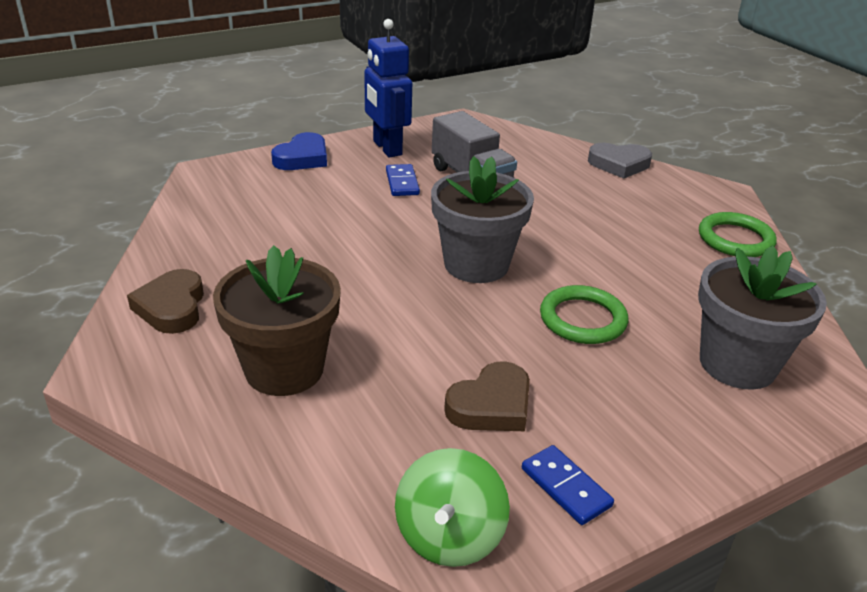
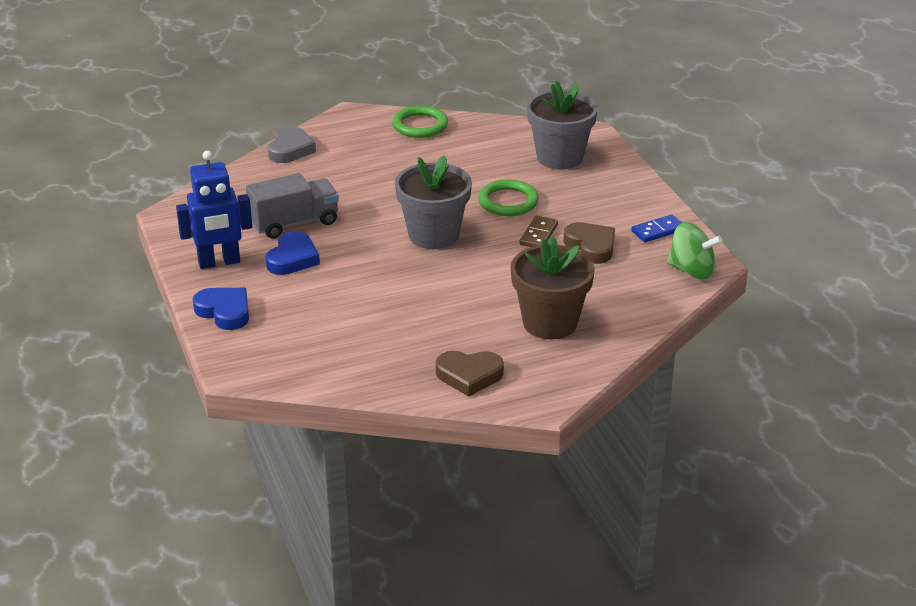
camera: 80 degrees left, 0 degrees up
(402, 182) = (293, 258): blue domino -> blue heart
(506, 350) = (538, 235): none -> brown domino

